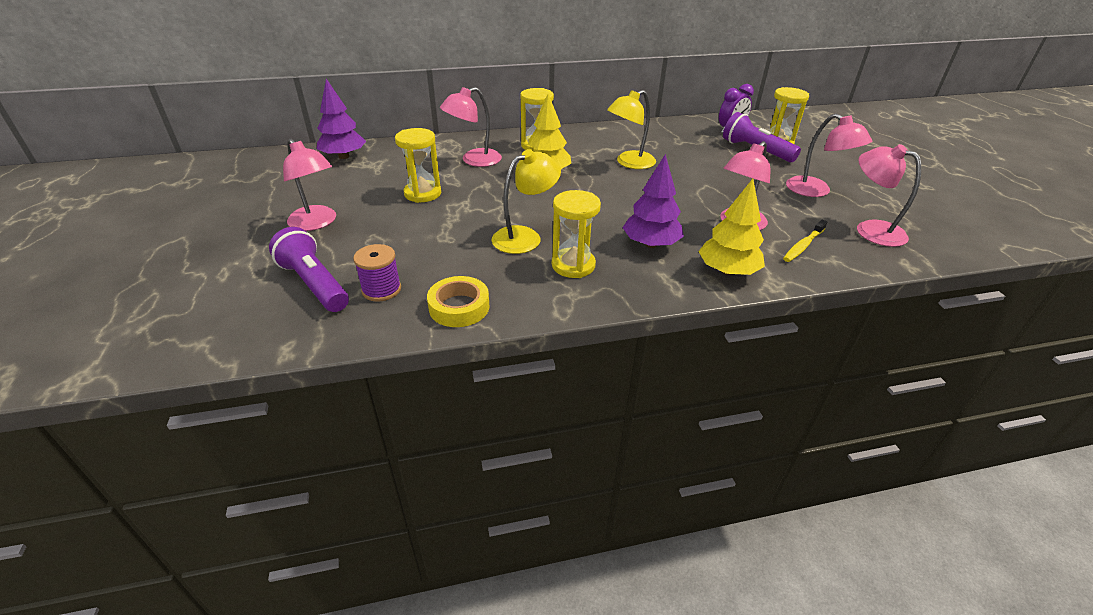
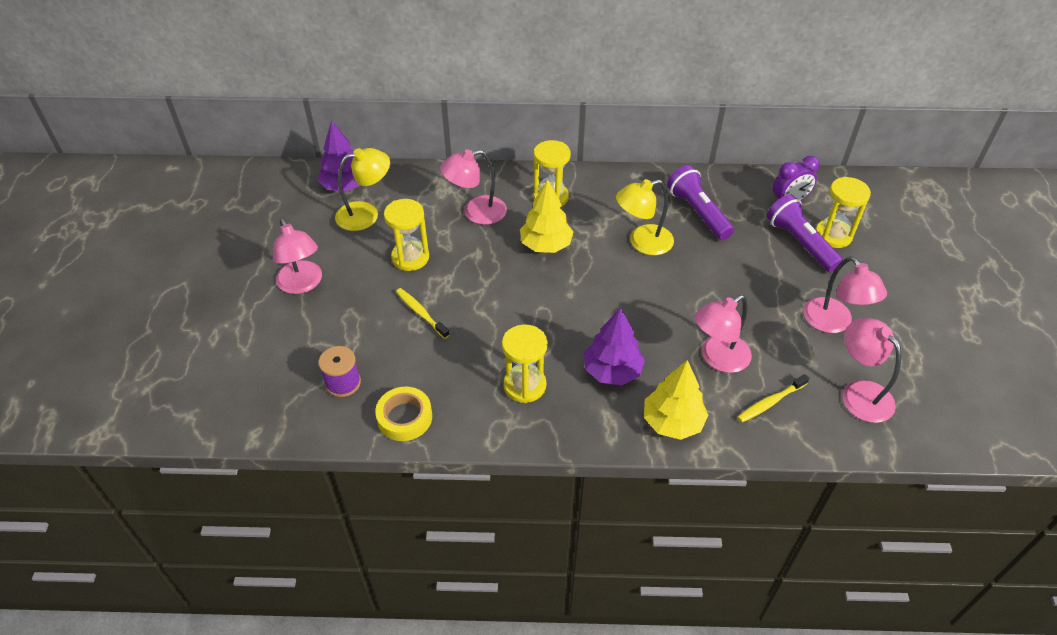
camera: 15 degrees right, 10 degrees up
(314, 284) = (288, 365): purple flashlight -> purple flashlight (698, 212)
(447, 228) = (421, 313): none -> yellow toothbrush
(525, 237) = (492, 338): yellow lamp -> yellow lamp (366, 214)

